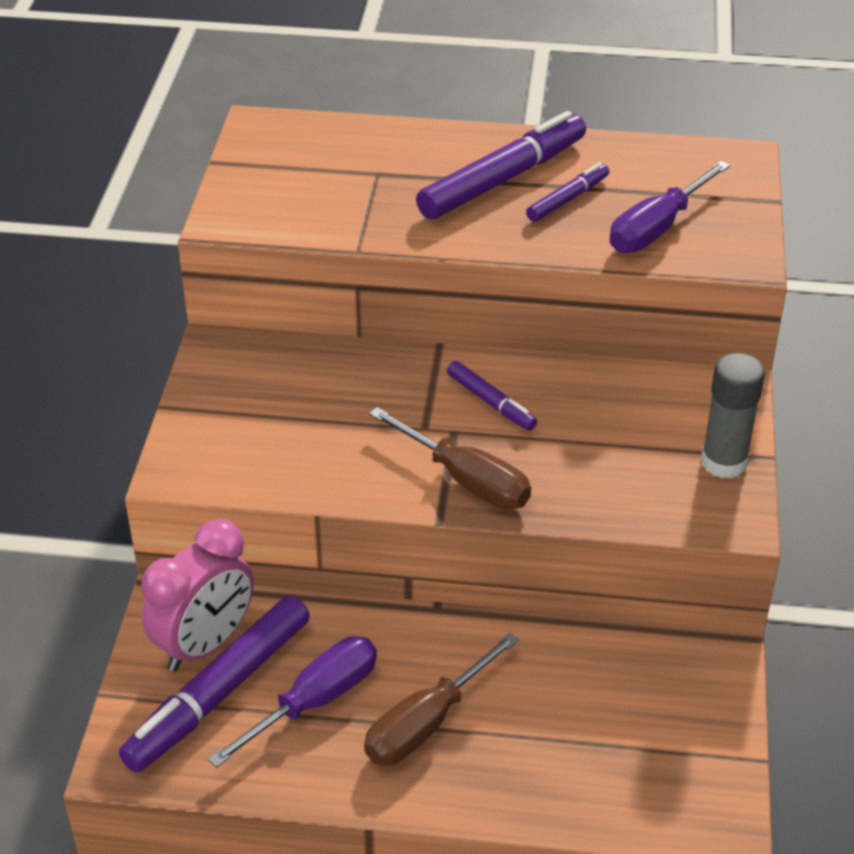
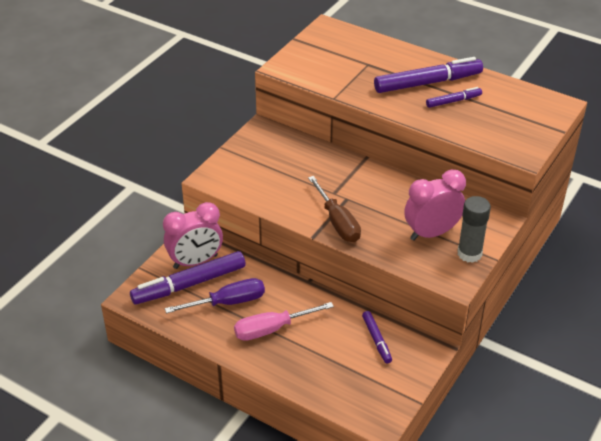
camera: 25 degrees right, 0 degrees up
(425, 724) = (271, 329): brown screwdriver -> pink screwdriver
(491, 402) = (373, 191): purple marker -> purple marker (376, 340)
(638, 446) = (431, 233): none -> pink clock
(656, 229) = (488, 128): purple screwdriver -> none

